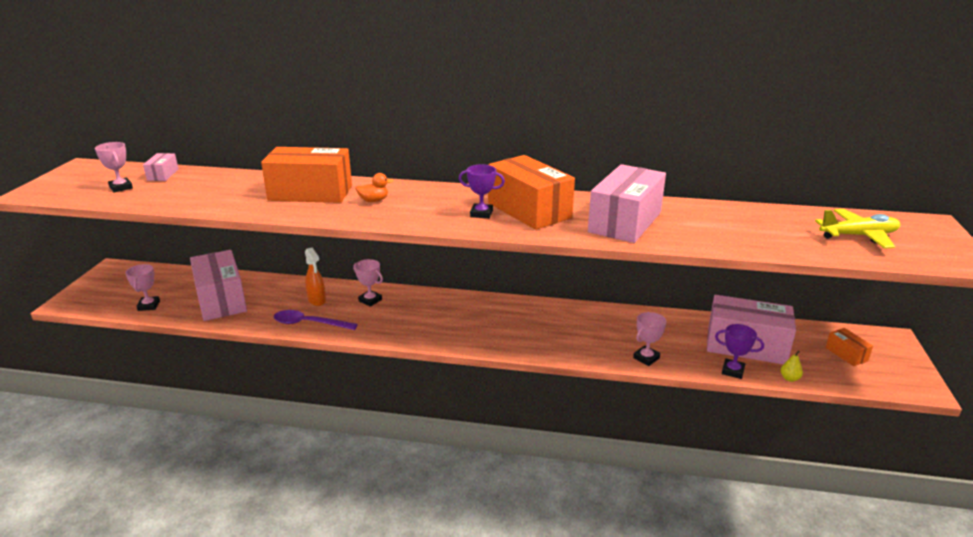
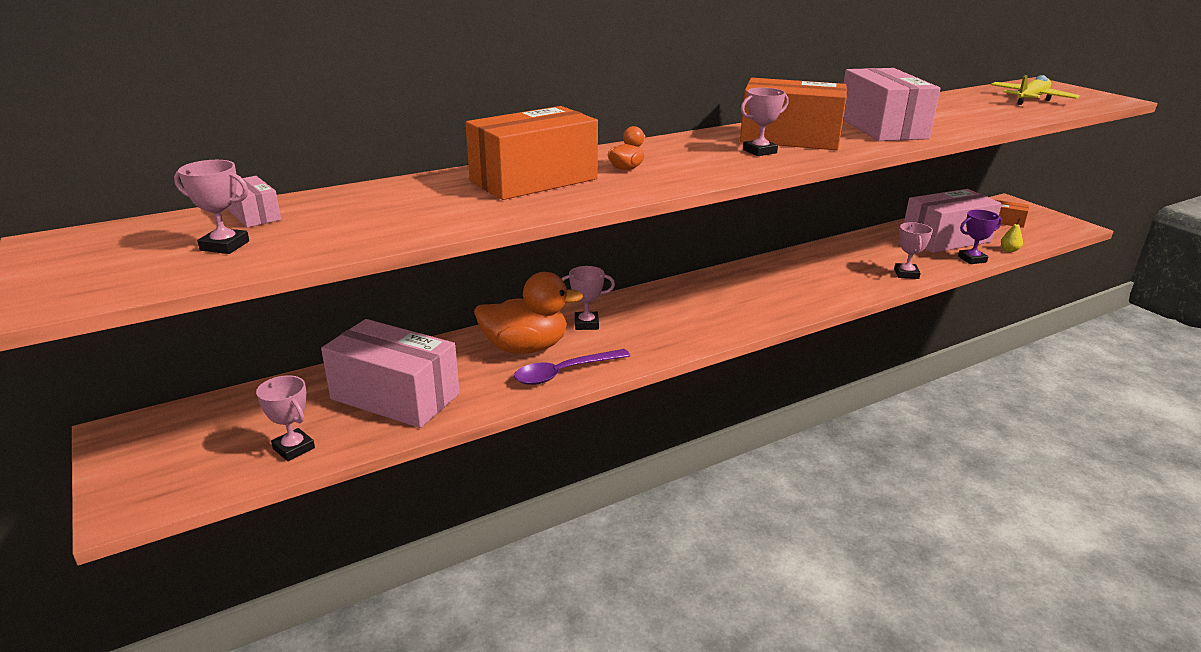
camera: 40 degrees left, 0 degrees up
(317, 300) = (525, 348): orange spray bottle -> orange duck
(481, 214) = (759, 151): purple trophy -> pink trophy

